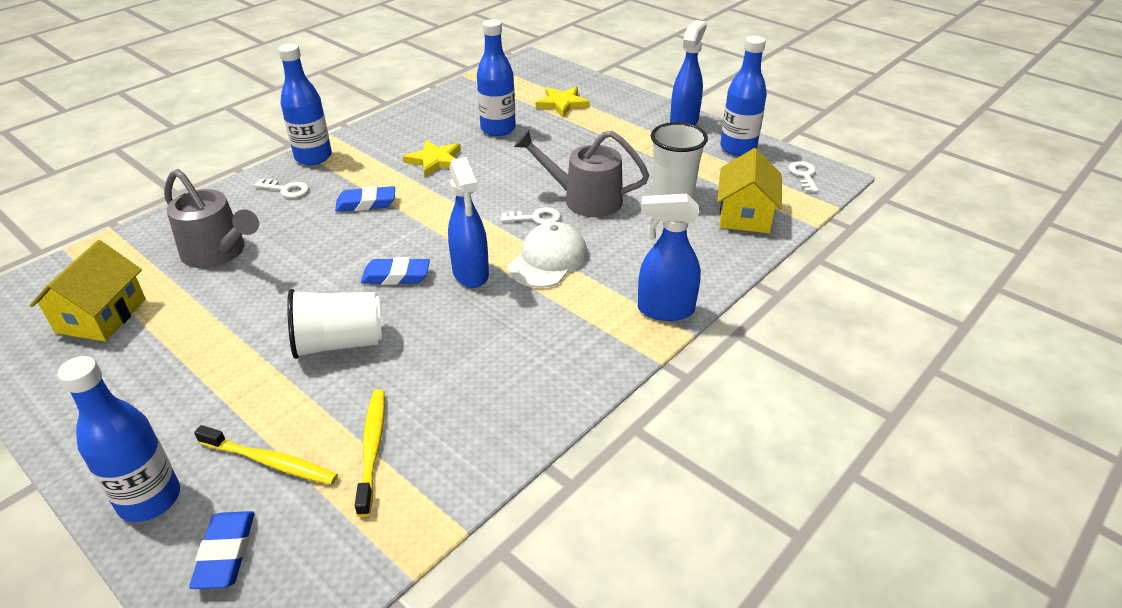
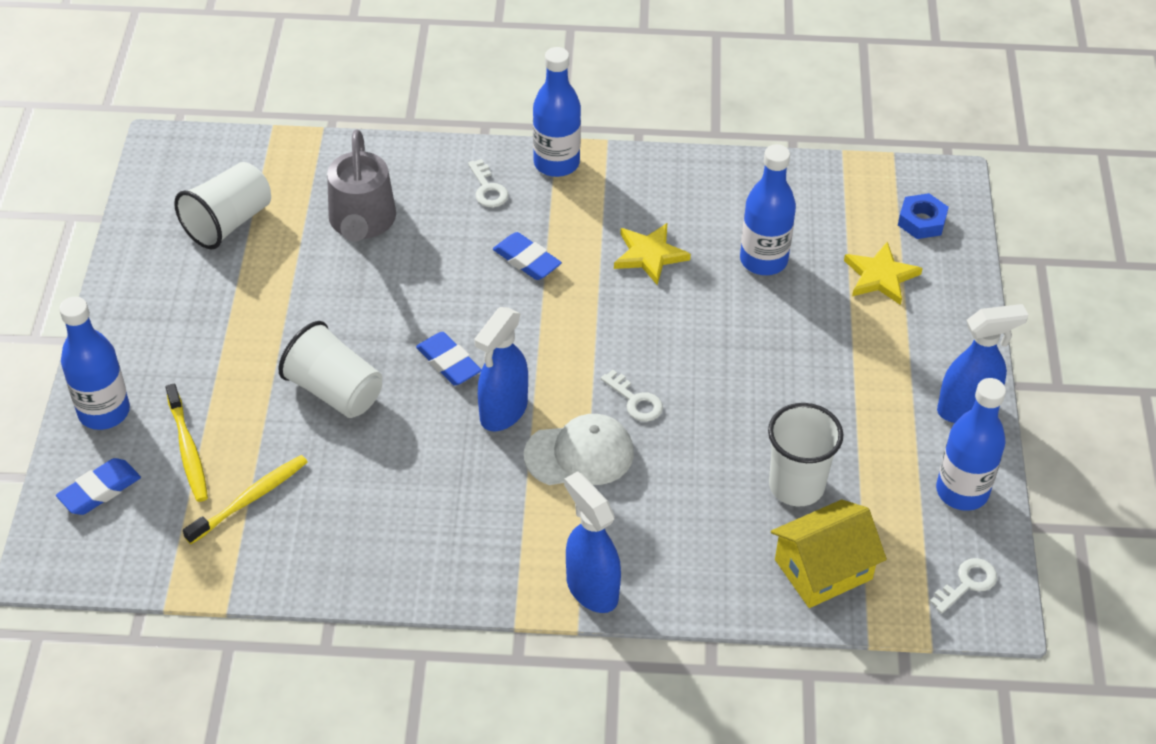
camera: 50 degrees right, 10 degrees up
(101, 316) = (228, 222): yellow house -> white cup
(544, 77) = (921, 221): none -> blue nut
(584, 199) = (708, 418): grey watering can -> none

